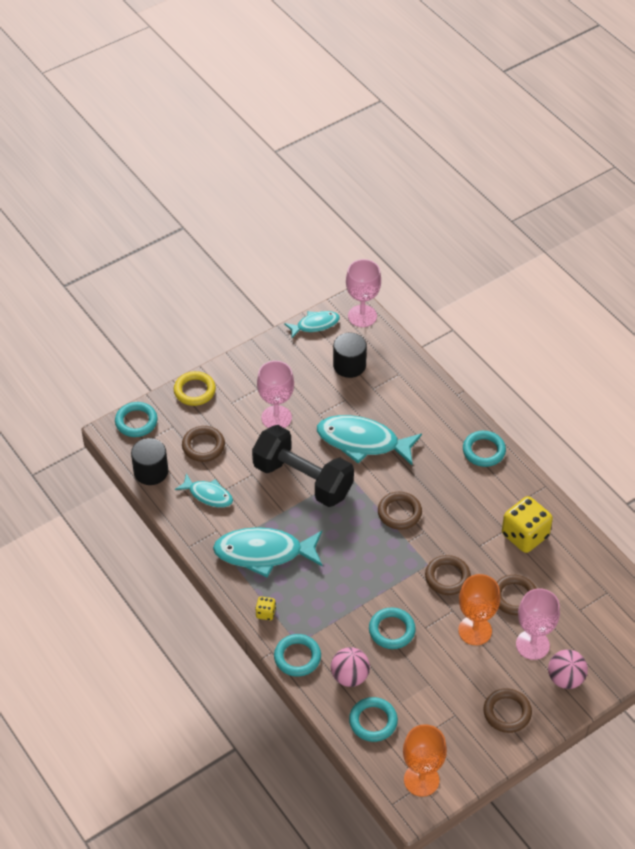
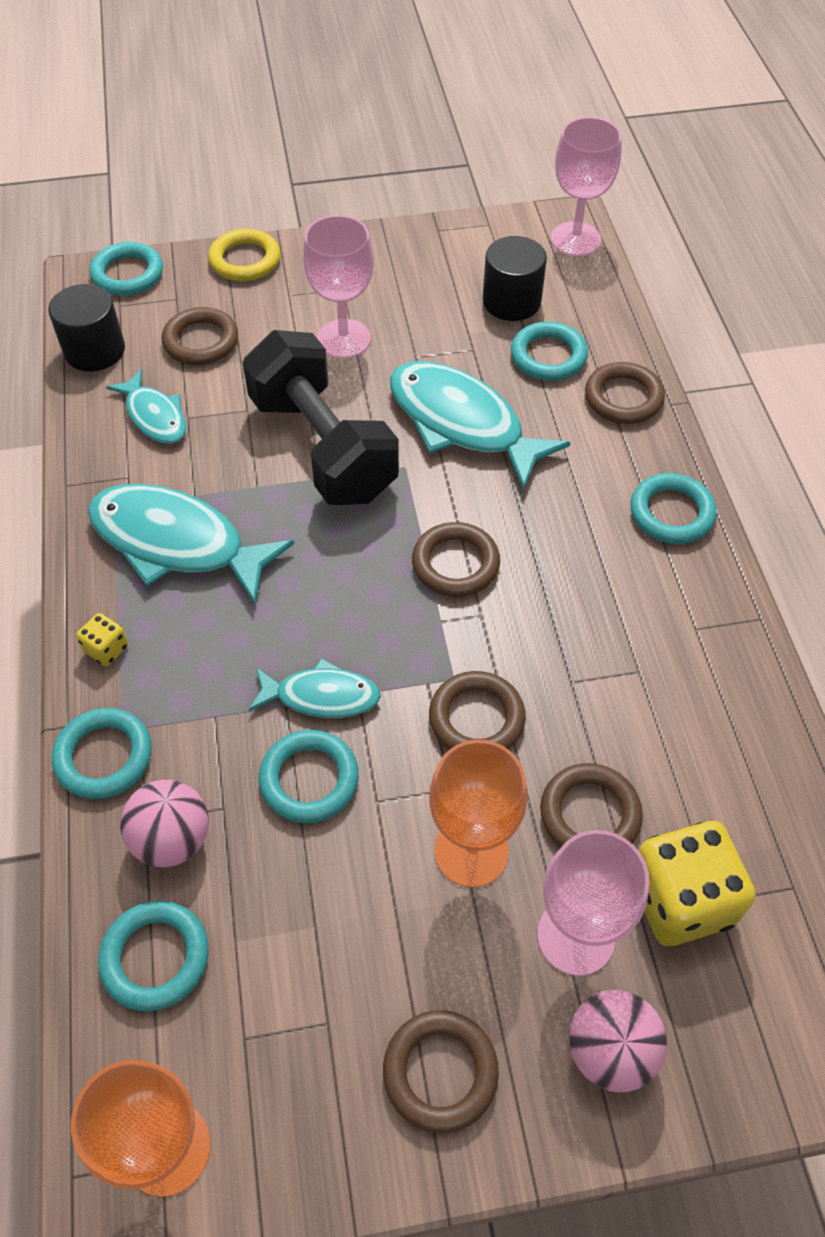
camera: 25 degrees right, 5 degrees up
(315, 325) = (492, 229): turquoise fish -> turquoise fish (321, 696)
(384, 390) = (548, 356): none -> turquoise ring
(432, 399) = (623, 398): none -> brown ring
(525, 535) = (673, 697): yellow dice -> yellow dice (680, 899)

